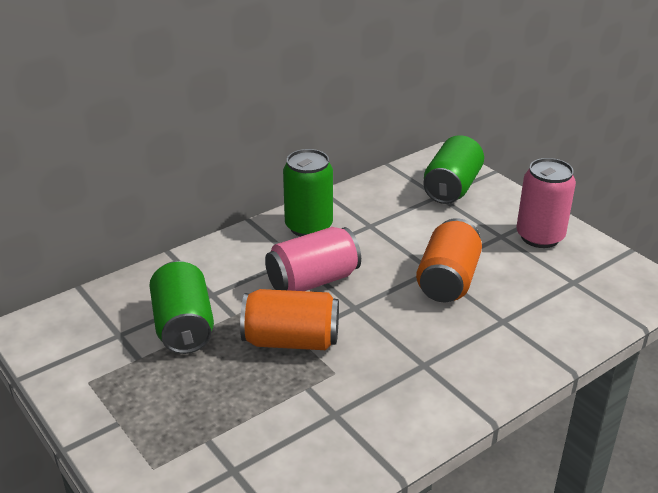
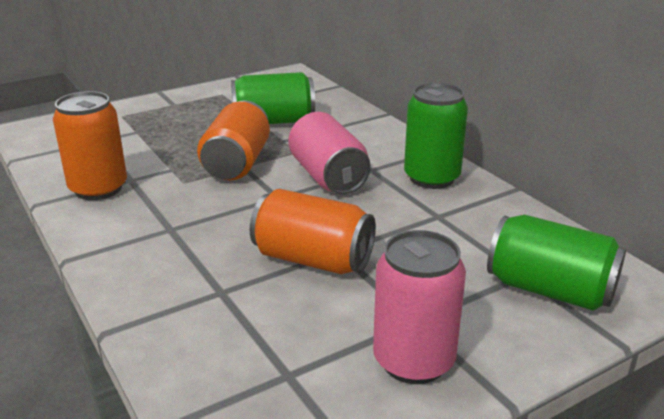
camera: 95 degrees right, 5 degrees down
(359, 434) = (98, 189): none -> orange can

